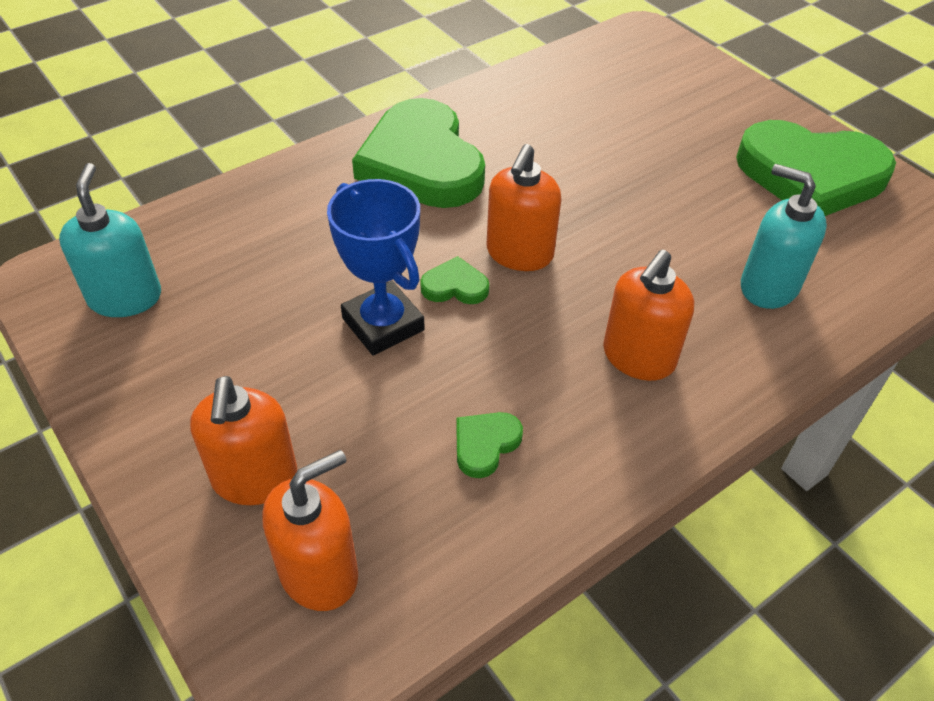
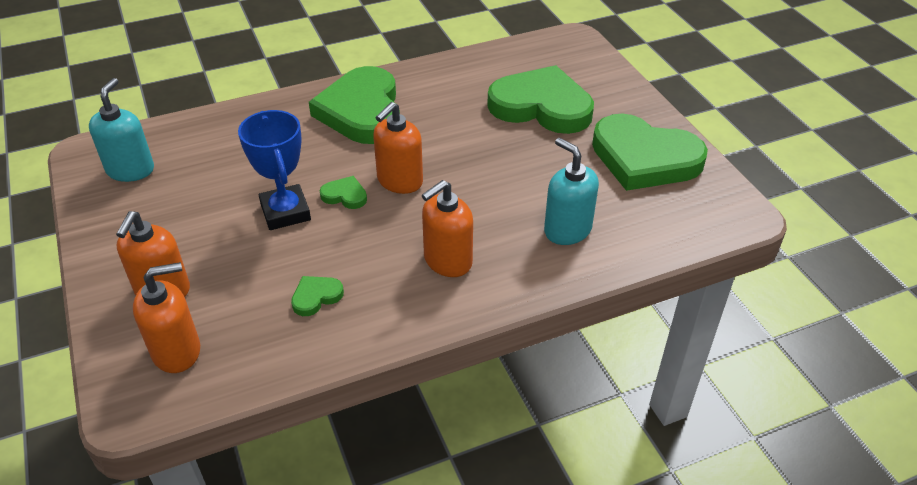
camera: 15 degrees right, 5 degrees down
(651, 124) = (541, 106): none -> green heart

